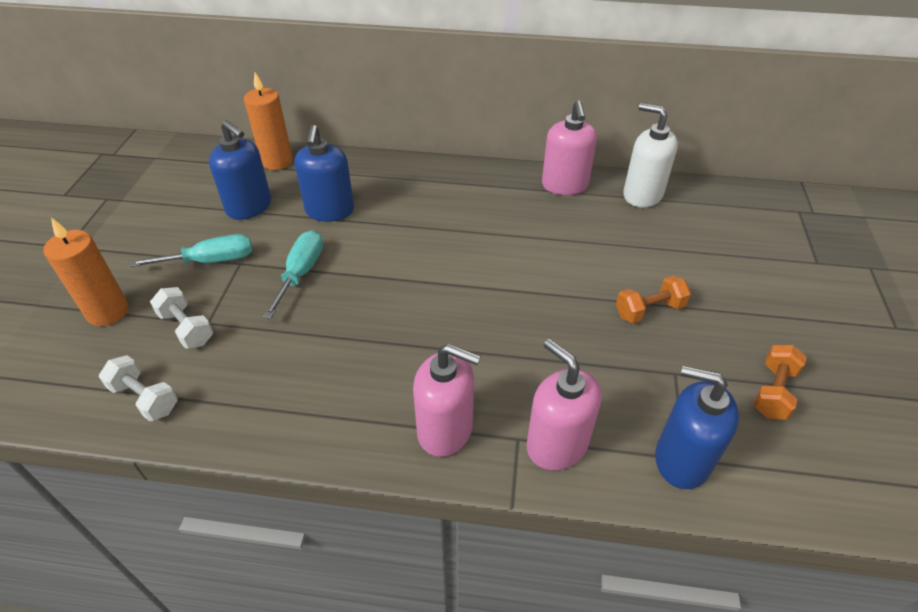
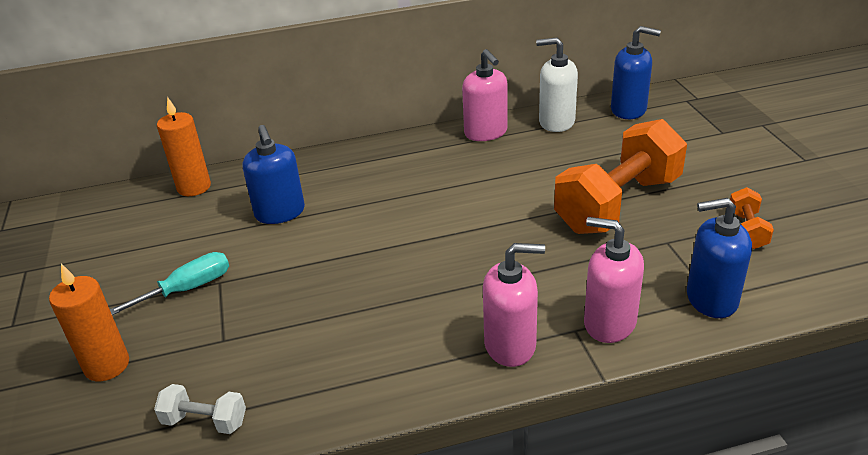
camera: 20 degrees left, 10 degrees down
(187, 328) = (205, 351): white dumbbell -> none
(249, 207) = (194, 233): blue soap dispenser -> blue soap dispenser (628, 110)
(301, 273) = (289, 271): turquoise screwdriver -> none
(649, 310) = (618, 204): orange dumbbell -> orange dumbbell, size x2.30

